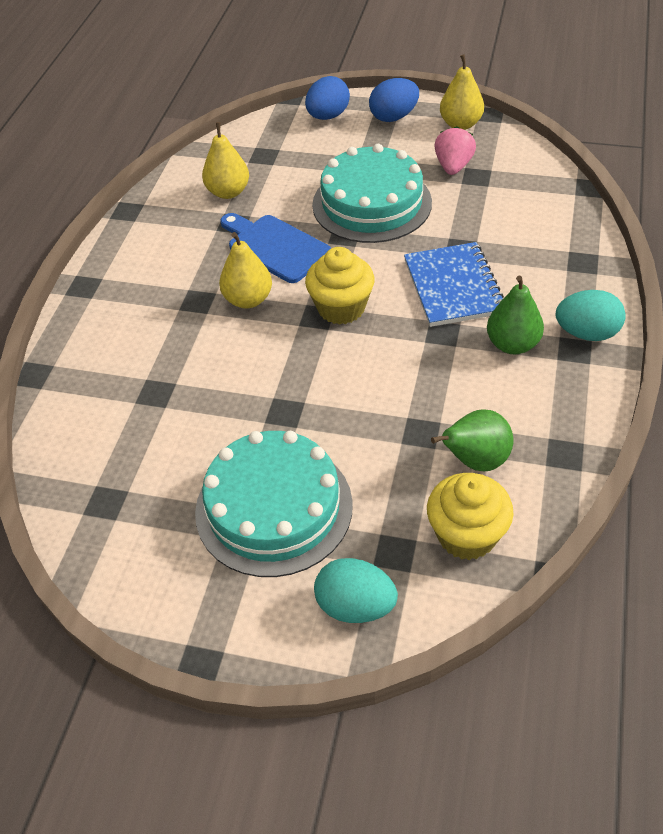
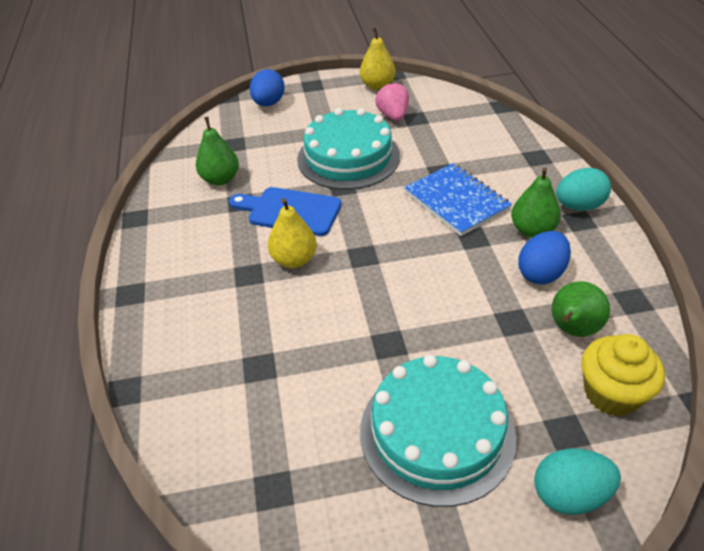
camera: 25 degrees left, 5 degrees down
(228, 192) = (220, 179): yellow pear -> green pear
(341, 308) = (378, 243): yellow cupcake -> none
(393, 117) = (322, 92): blue egg -> blue egg (541, 273)

